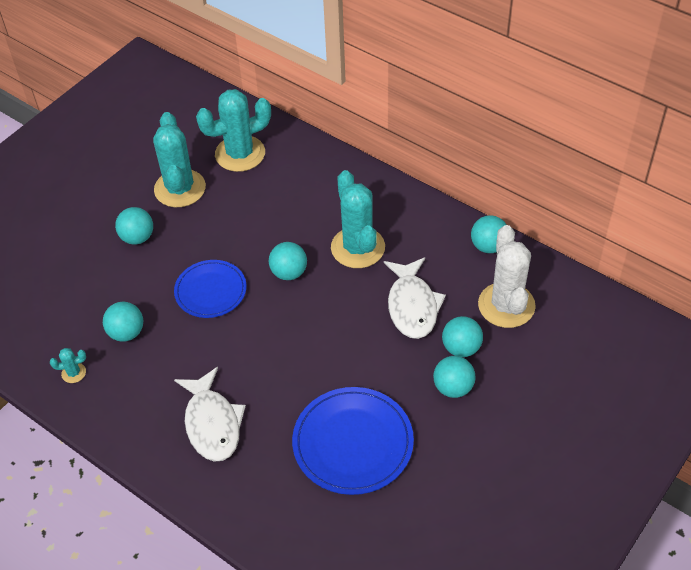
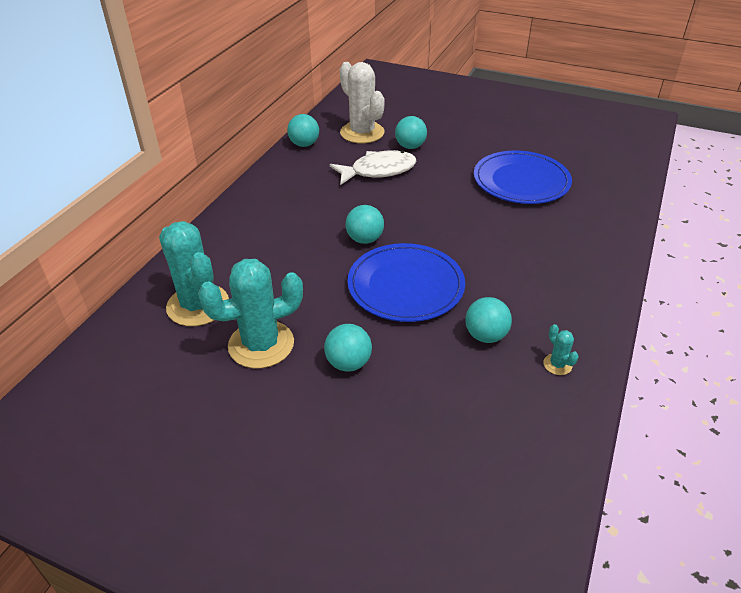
camera: 105 degrees left, 10 degrees down
(210, 291) = (405, 286): blue plate -> blue plate, size x1.50
(212, 423) = (551, 253): white fish -> none
(358, 247) = (322, 205): turquoise cactus -> none
(453, 387) = (447, 146): turquoise ball -> none
(506, 305) = (362, 133): white cactus -> white cactus turned 75 degrees clockwise

